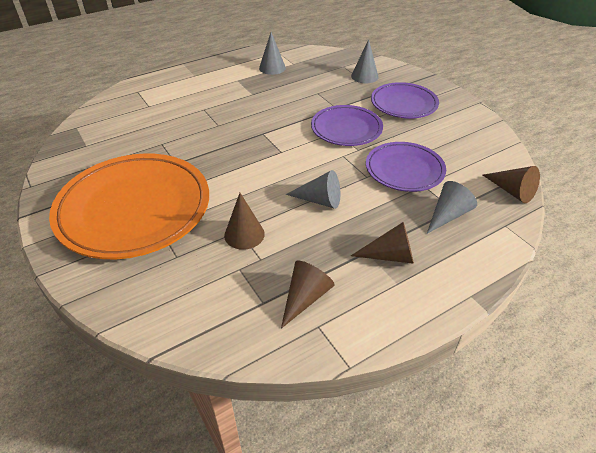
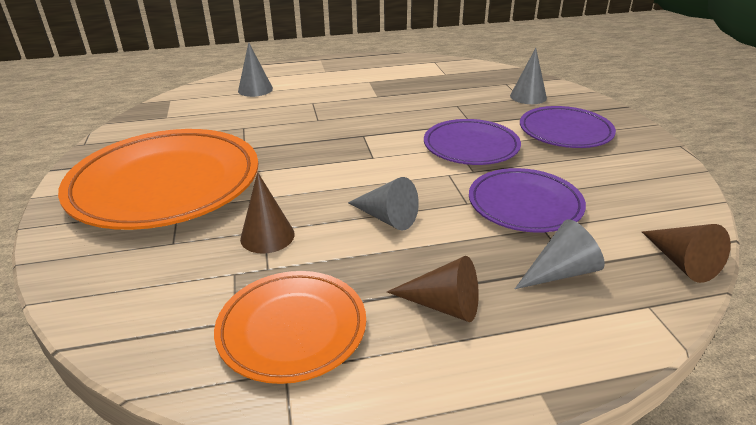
camera: 20 degrees right, 10 degrees down
(272, 68) = (417, 75): grey cone -> grey cone (255, 89)
(305, 298) = (292, 329): brown cone -> orange plate

